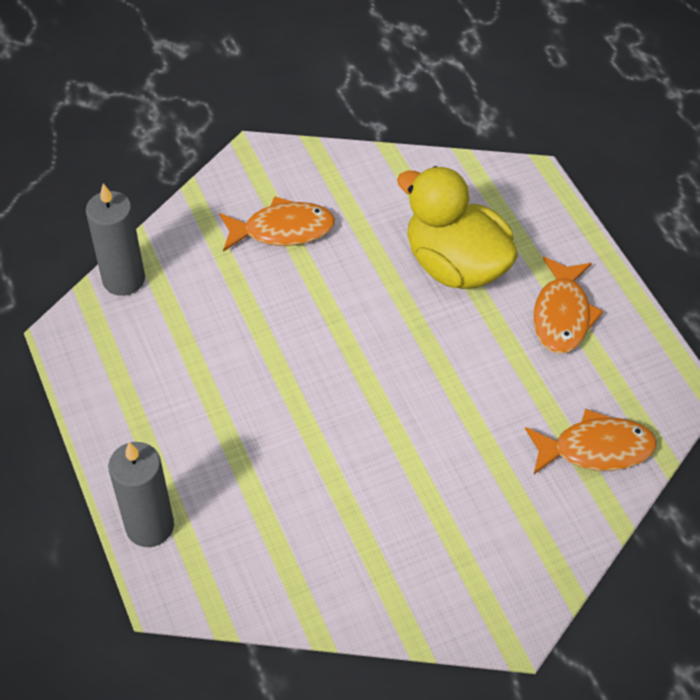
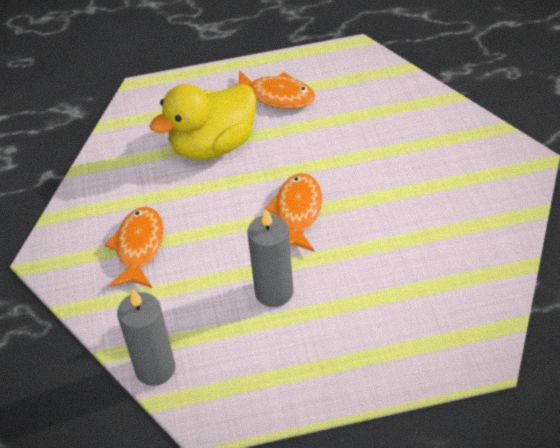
camera: 75 degrees left, 5 degrees down
(150, 526) = (422, 365): grey candle -> grey candle (274, 292)
(596, 449) = (394, 98): orange fish -> orange fish (297, 212)

